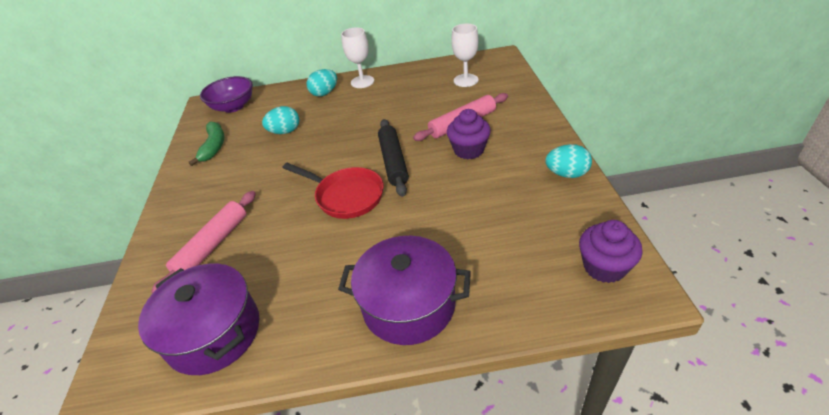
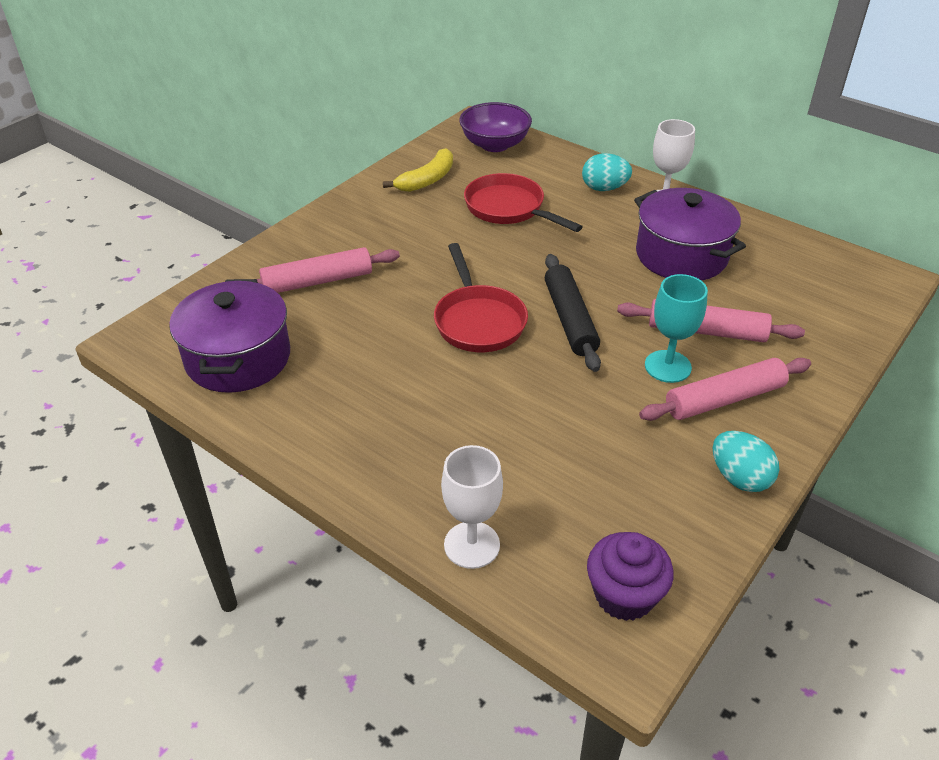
camera: 40 degrees right, 0 degrees up
(214, 146) = (427, 180): green banana -> yellow banana
(285, 132) = (508, 208): turquoise egg -> red pan
(393, 162) = (570, 319): black rolling pin -> black rolling pin turned 45 degrees counterclockwise
(408, 305) = (399, 464): purple pot -> purple pot (681, 255)
(466, 80) = (792, 280): white goblet -> white goblet (472, 545)
(469, 150) = (667, 366): purple cupcake -> turquoise goblet
(512, 146) = (724, 399): none -> pink rolling pin

